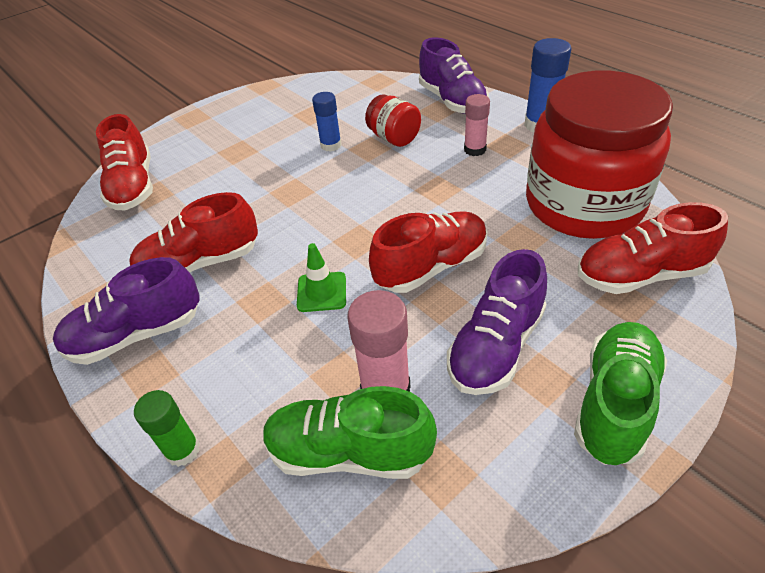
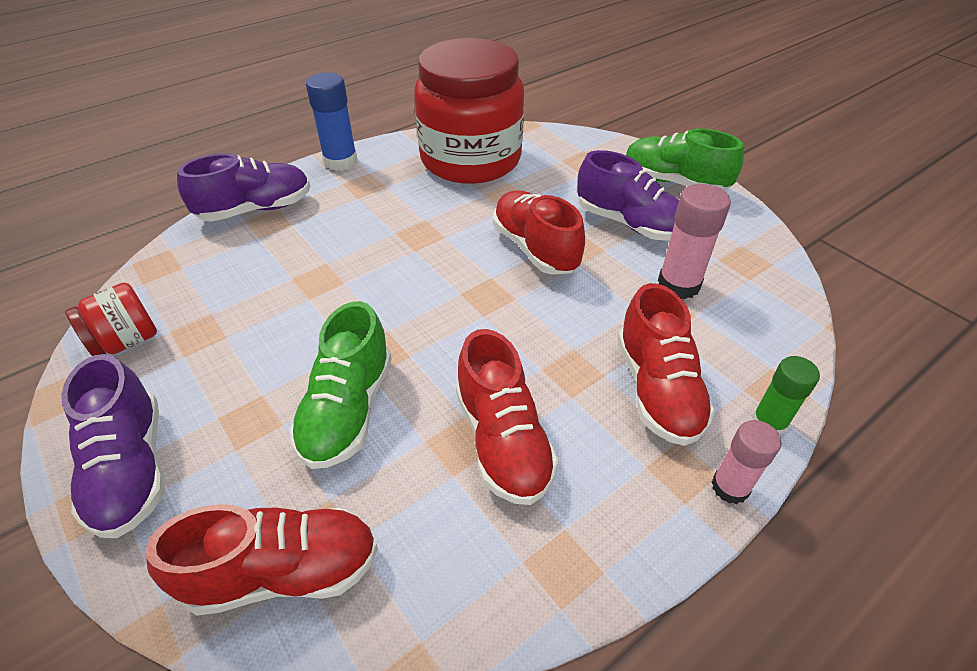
camera: 90 degrees left, 0 degrees up
(136, 334) = (625, 496): purple shoe -> purple shoe (131, 468)
(321, 292) = (562, 323): green traffic cone -> none
(331, 145) = (292, 314): blue glue stick -> none
(349, 452) = (741, 308): green shoe -> green shoe (348, 410)
(394, 138) = (308, 259): red jar -> red jar (126, 341)
(475, 149) = (362, 204): pink glue stick -> pink glue stick (730, 487)
(640, 275) = (557, 151): red shoe -> red shoe (657, 389)

